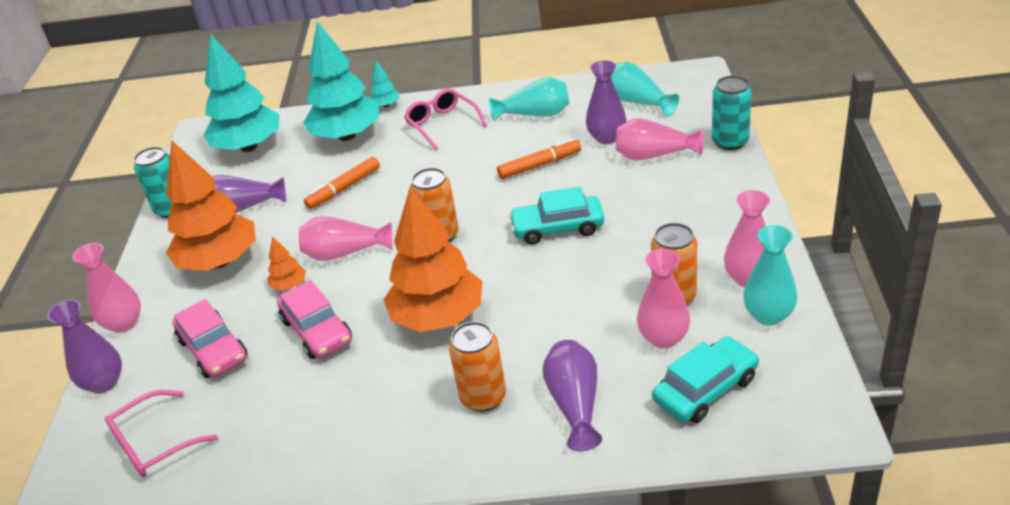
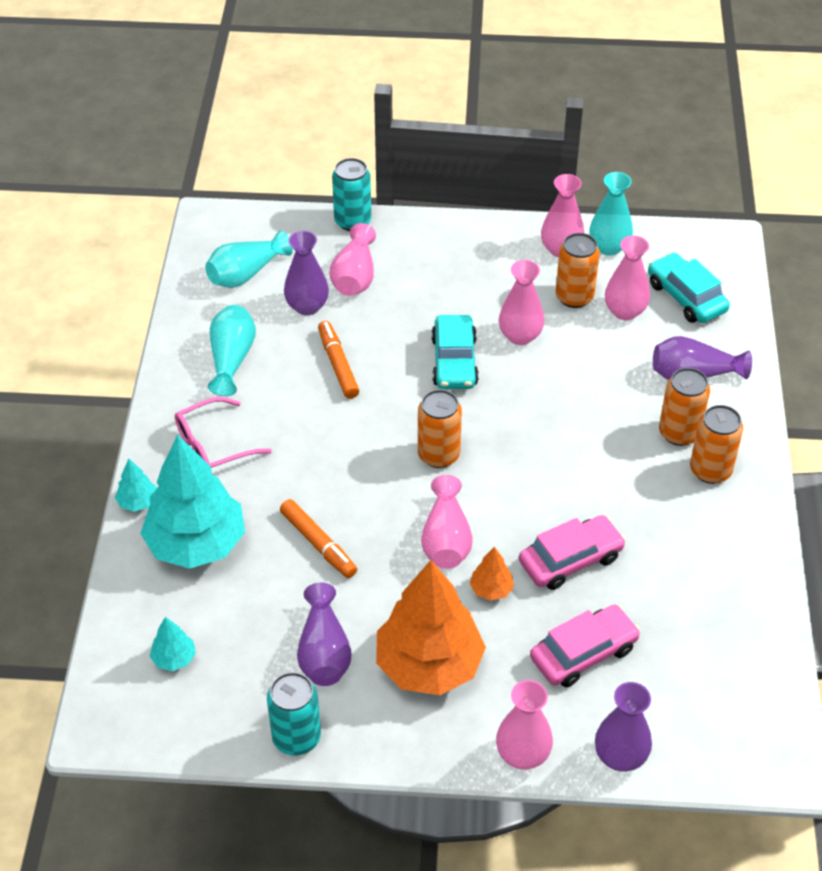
camera: 90 degrees left, 10 degrees up
(153, 444) = (713, 690): pink glasses -> none
(248, 147) = (174, 658): turquoise tree -> turquoise tree, size x0.42
(430, 427) = (710, 470): none -> orange can
(438, 317) = (569, 460): orange tree -> none
(603, 265) = (520, 336): none -> pink vase

